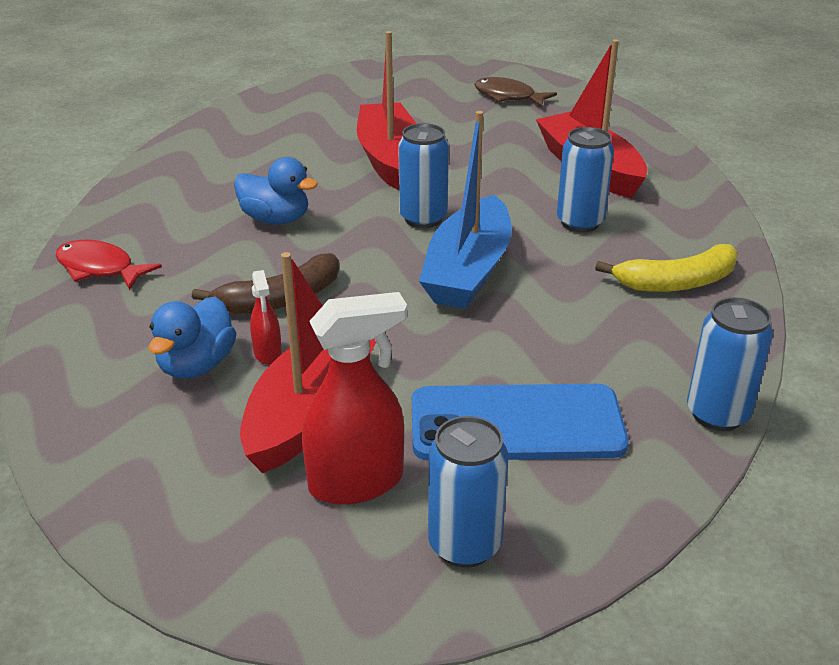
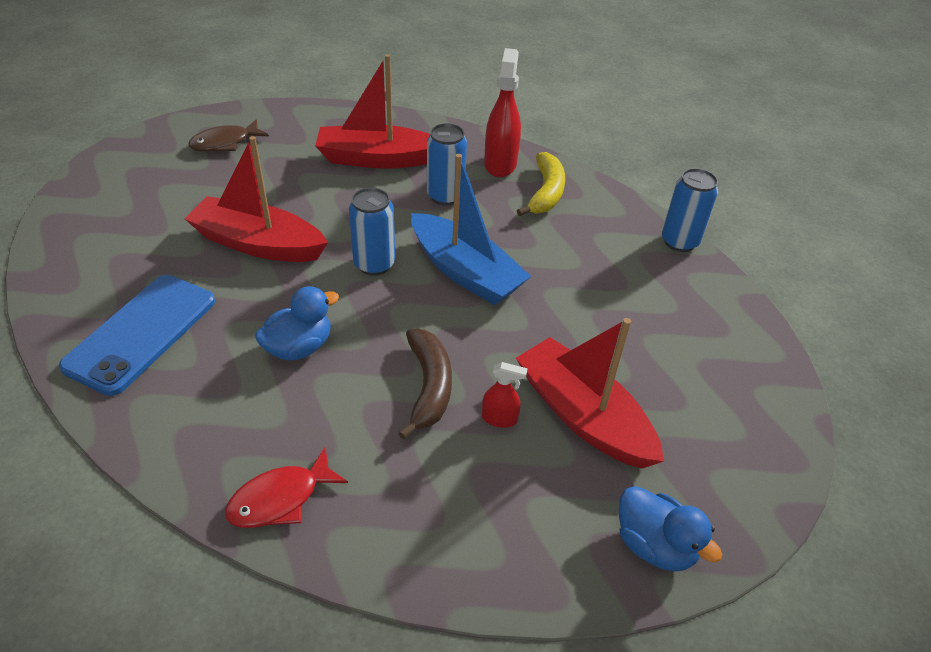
camera: 65 degrees left, 10 degrees up
(197, 365) = (489, 468): blue duck -> blue duck (654, 545)
(356, 482) = (672, 421): red spray bottle -> red spray bottle (500, 164)
(464, 545) = (748, 392): blue can -> none
(516, 424) = (649, 323): blue phone -> blue phone (141, 333)

